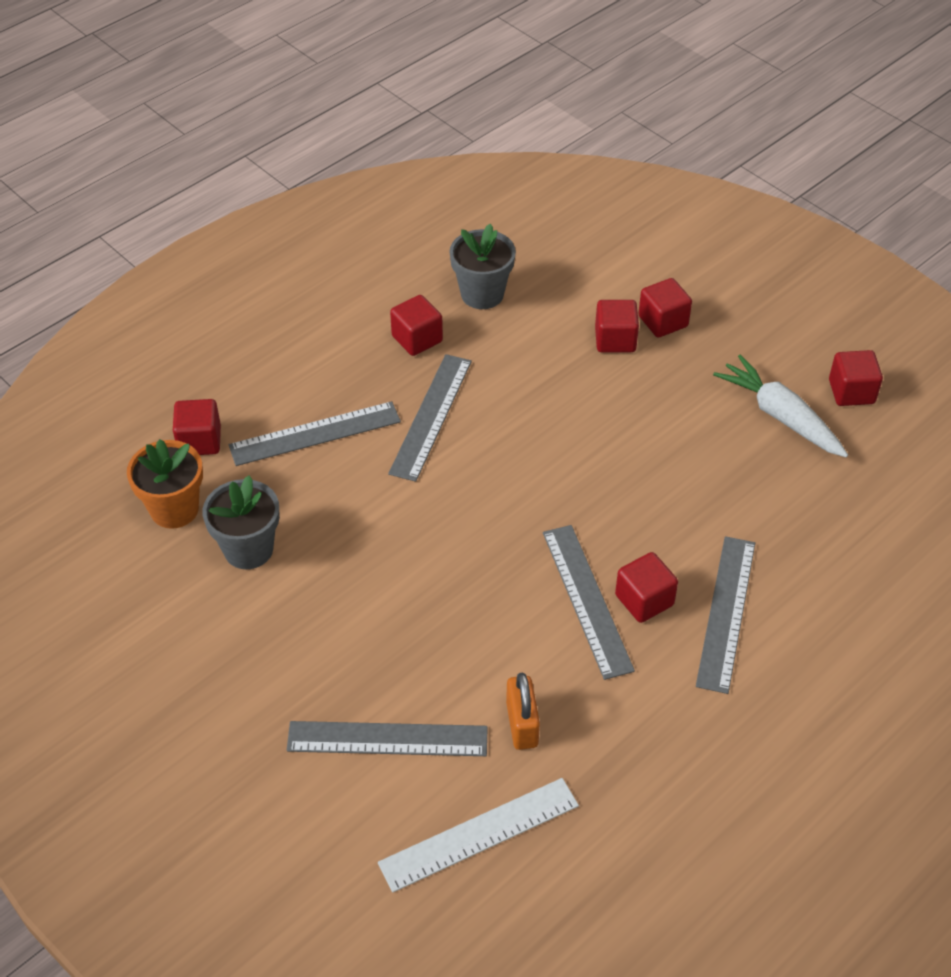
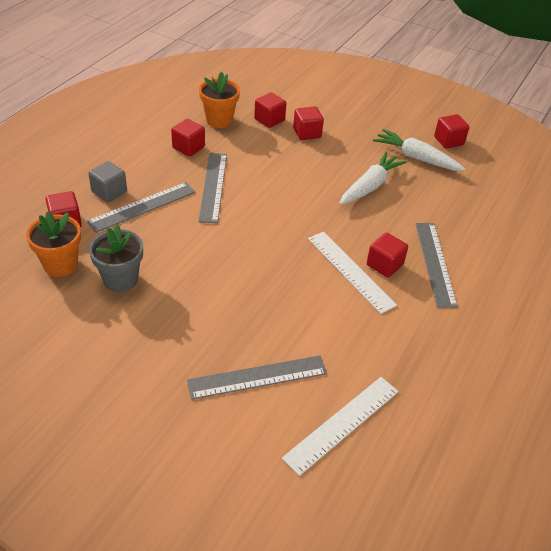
camera: 20 degrees left, 5 degrees down
(275, 400) = (109, 192): none -> grey cube
(482, 294) = (219, 120): grey flower pot -> orange flower pot
(522, 724) = (341, 350): orange padlock -> none
(587, 600) = (350, 271): grey ruler -> white ruler
(663, 321) = (330, 121): red cube -> red cube (269, 120)
(679, 456) = (370, 186): none -> white carrot

